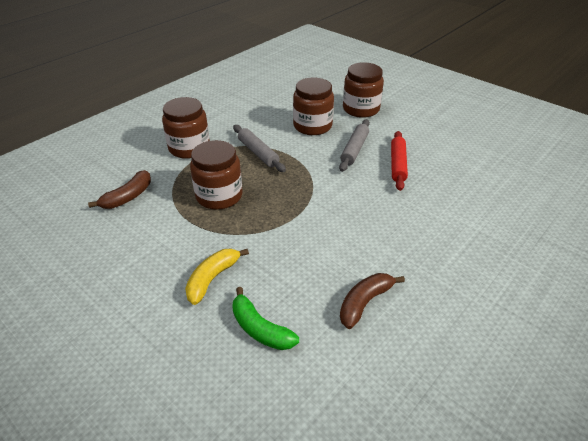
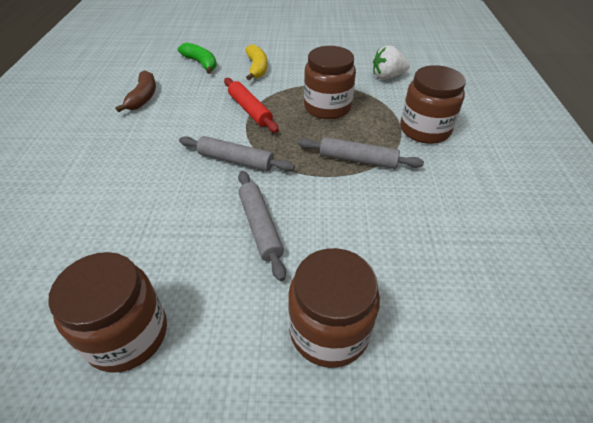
camera: 140 degrees right, 5 degrees up
(128, 197) = (387, 77): brown banana -> white strawberry
(260, 329) = (201, 63): green banana -> green banana turned 45 degrees clockwise
(312, 126) = (354, 236): brown jar -> brown jar (127, 334)
(333, 190) = (236, 160): none -> grey rolling pin
(397, 164) = (186, 233): red rolling pin -> red rolling pin (250, 110)

